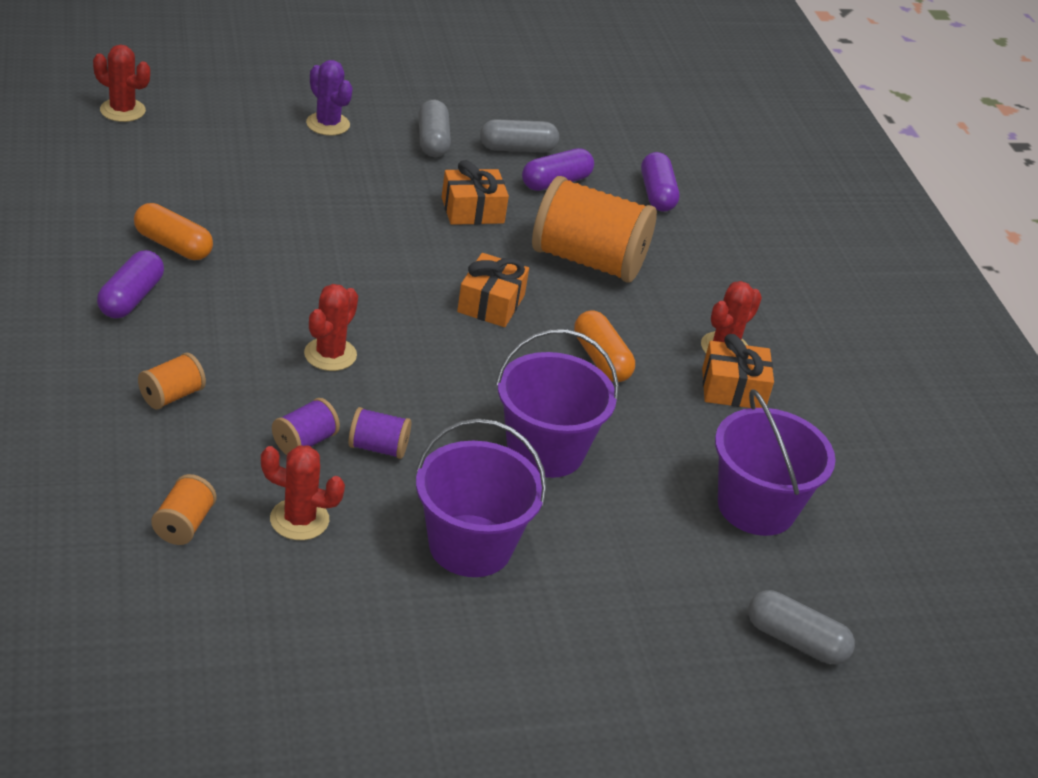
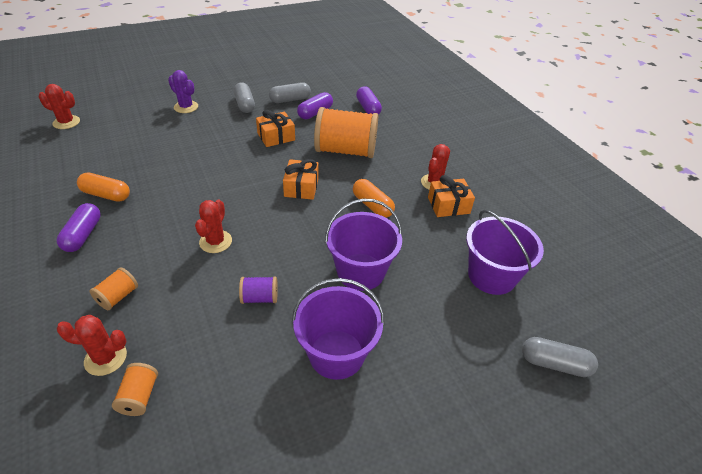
camera: 10 degrees left, 5 degrees up
(299, 520) = (220, 368): red cactus -> red cactus (105, 358)
(304, 442) = (212, 307): purple spool -> none

